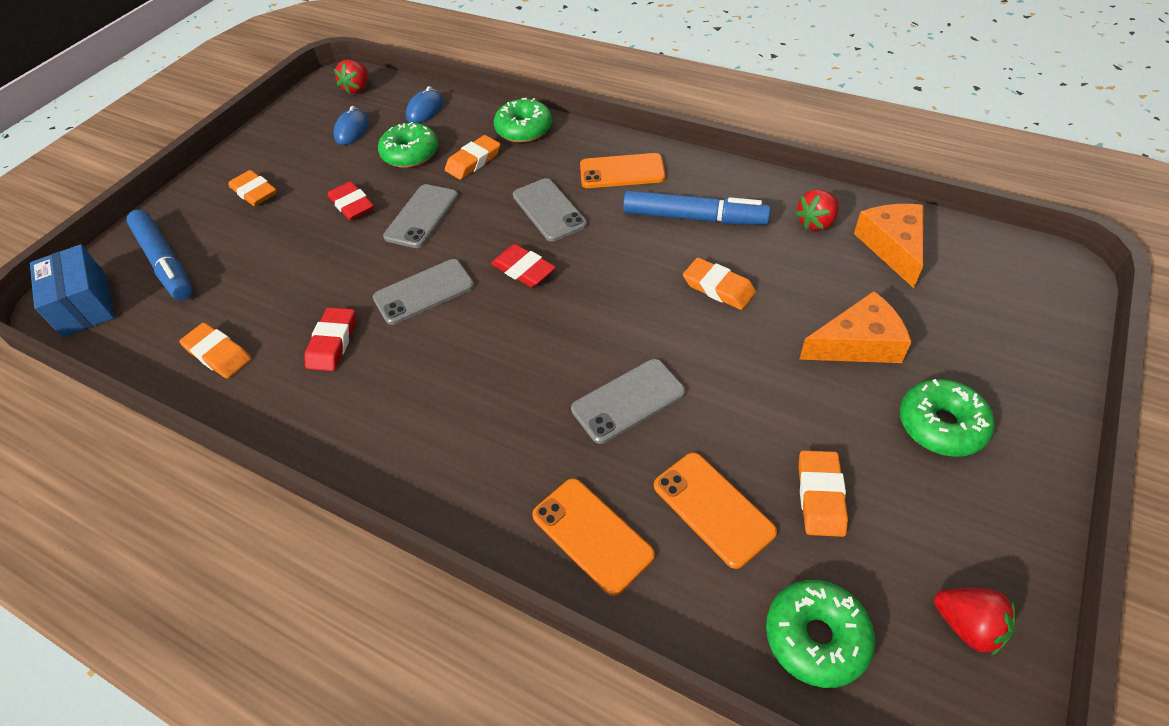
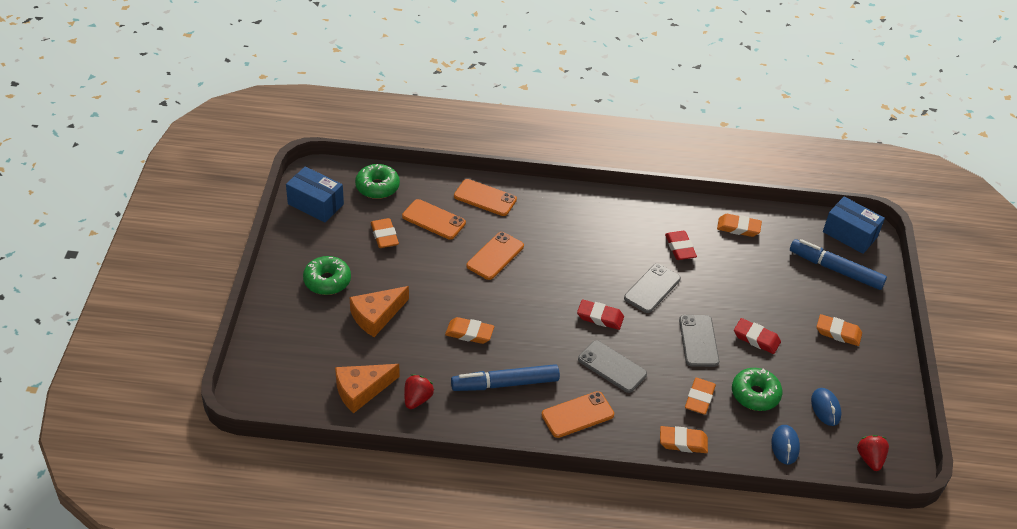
camera: 150 degrees right, 5 degrees down
(524, 129) = (683, 442): green donut -> orange eraser
(628, 401) = (495, 256): grey phone -> orange phone
(892, 247) = (361, 390): orange cheese -> orange cheese turned 90 degrees clockwise
(967, 626) = (315, 204): red strawberry -> blue box

